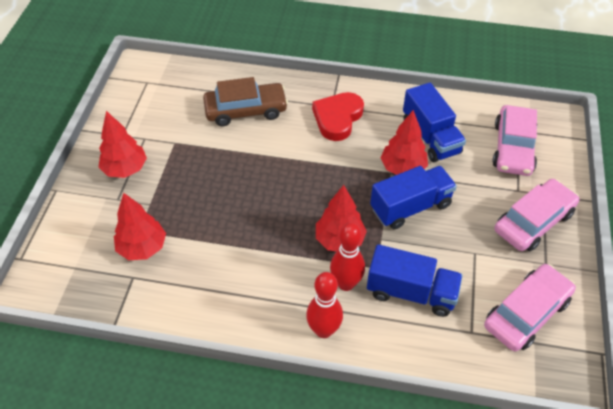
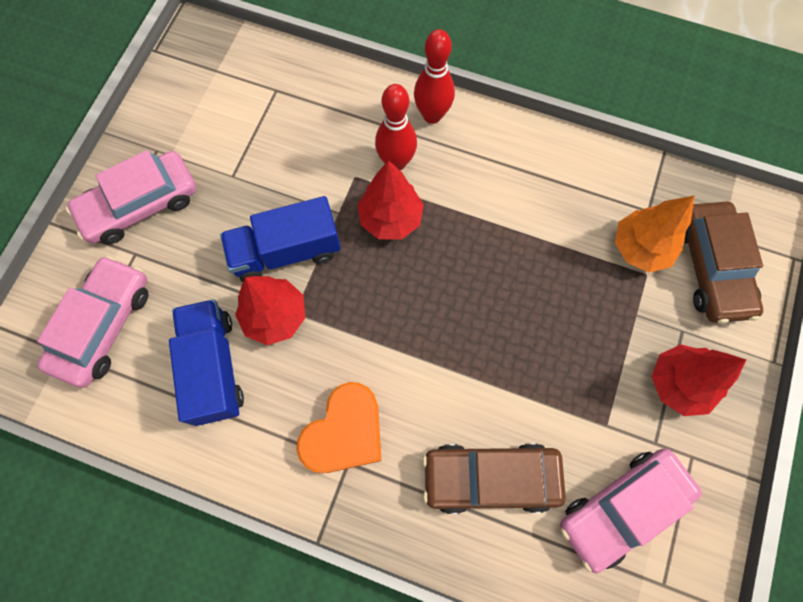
camera: 170 degrees left, 20 degrees up
(88, 242) = (711, 267): none -> brown car
(142, 247) = (640, 248): red tree -> orange tree
(337, 118) = (344, 432): red heart -> orange heart
(411, 292) = (325, 141): blue truck -> none
(526, 313) = (208, 99): pink car -> pink car (622, 508)

